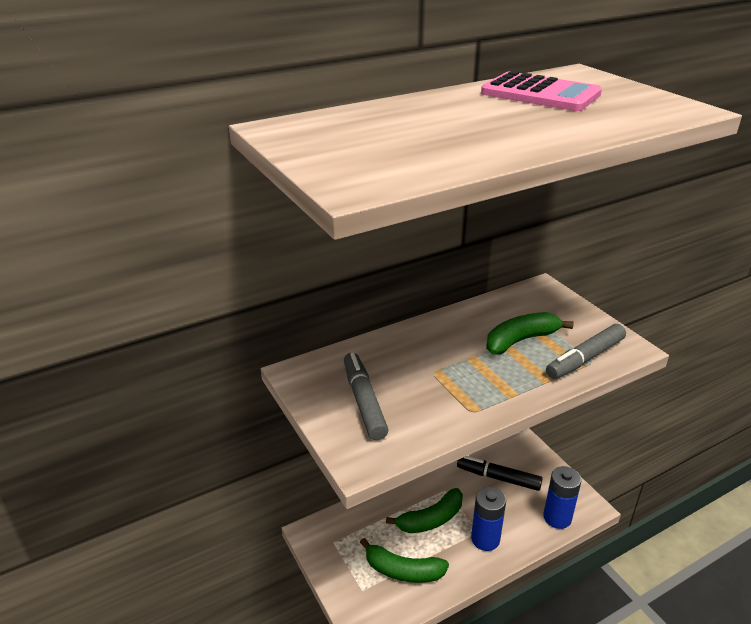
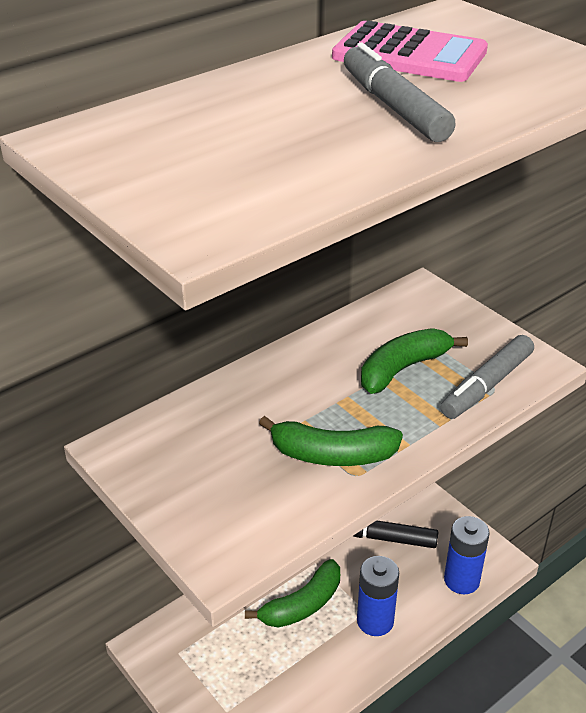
camera: 10 degrees left, 5 degrees up
(364, 401) = (213, 478): grey marker -> grey marker (394, 107)
(403, 570) = (275, 677): green banana -> green banana (332, 455)

